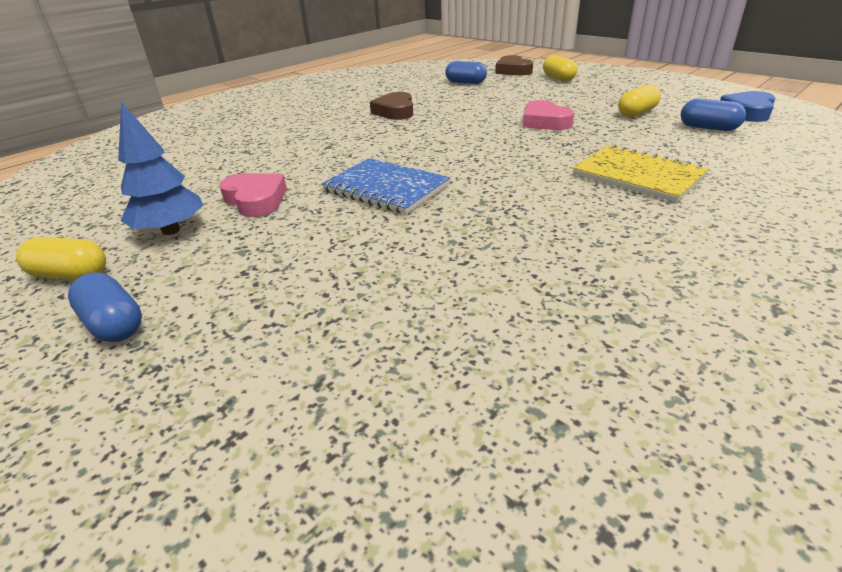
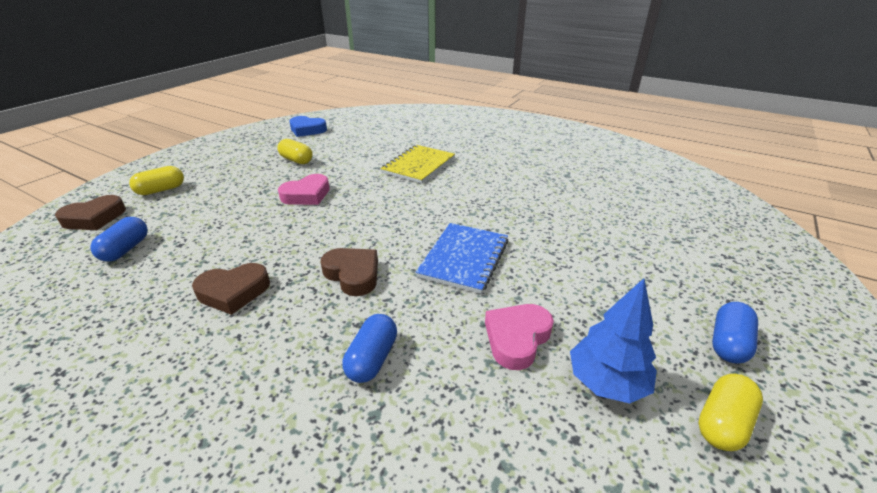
camera: 105 degrees left, 0 degrees up
(71, 275) = (722, 422): yellow capsule -> yellow capsule turned 45 degrees clockwise
(391, 143) = (353, 274): none -> brown heart
(708, 128) = (336, 142): blue capsule -> blue capsule (372, 359)

